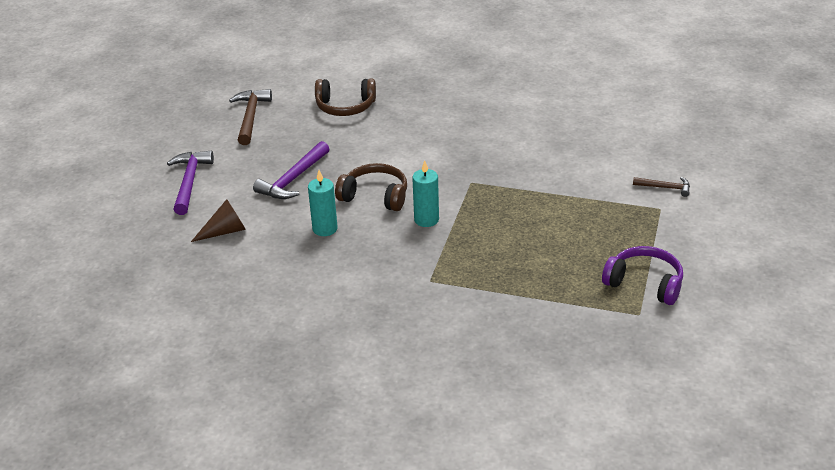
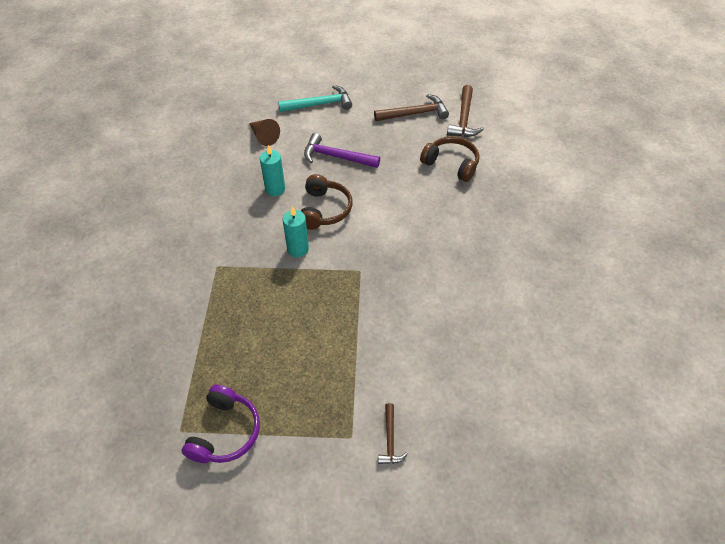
camera: 75 degrees right, 15 degrees up
(189, 182) = (319, 104): purple hammer -> turquoise hammer
(279, 88) = (464, 119): none -> brown hammer
(345, 106) = (451, 164): brown headphones -> brown headphones turned 135 degrees clockwise

